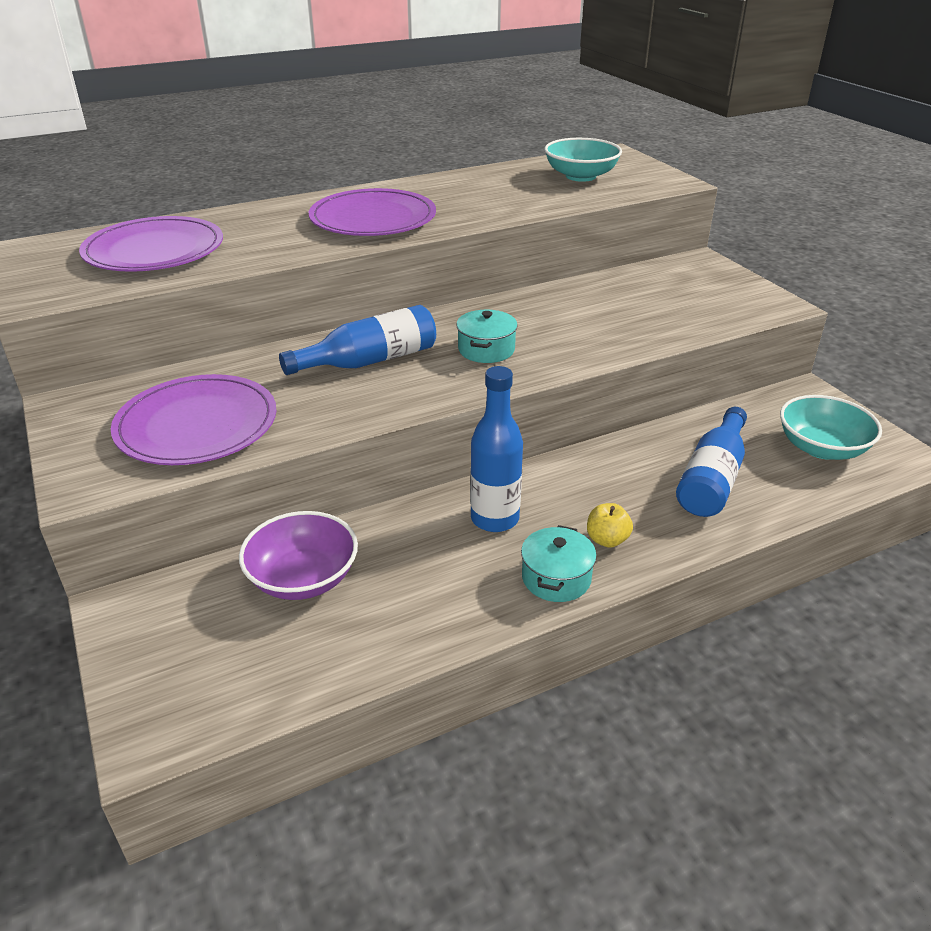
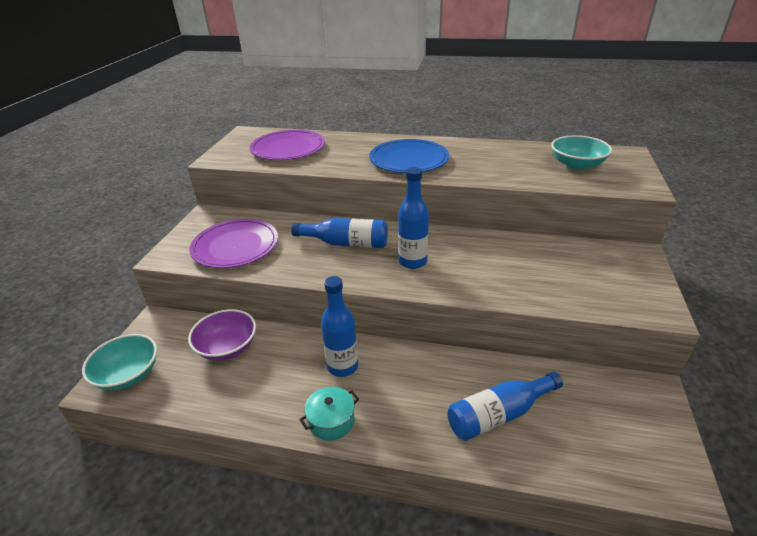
camera: 40 degrees right, 0 degrees up
(373, 218) = (409, 159): purple plate -> blue plate
(486, 350) = (412, 261): turquoise pot -> blue bottle
(607, 540) = (385, 415): yellow apple -> none
(821, 448) = (612, 439): turquoise bowl -> turquoise bowl (128, 375)

